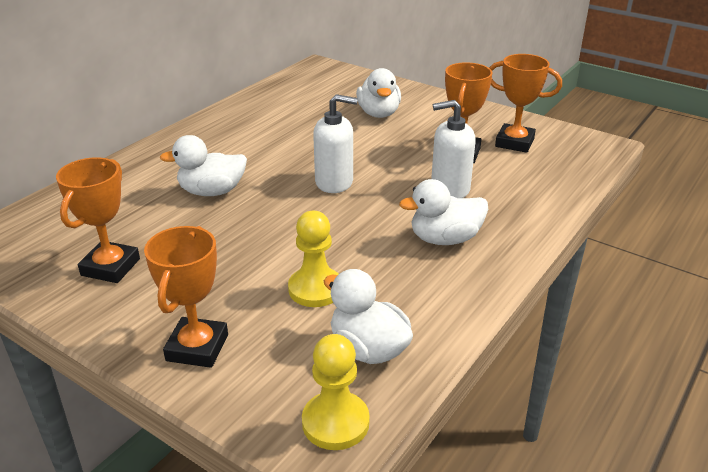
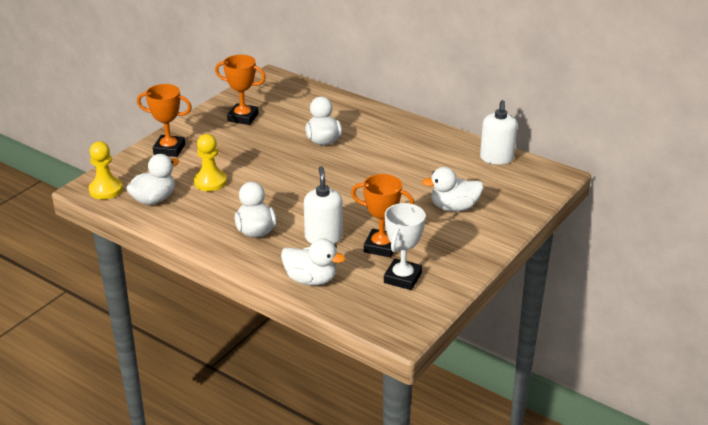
camera: 90 degrees right, 0 degrees up
(334, 182) = (334, 187): white soap dispenser -> white soap dispenser (496, 158)
(514, 142) = (402, 278): orange trophy -> white trophy
(538, 195) = (311, 279): none -> white duck

